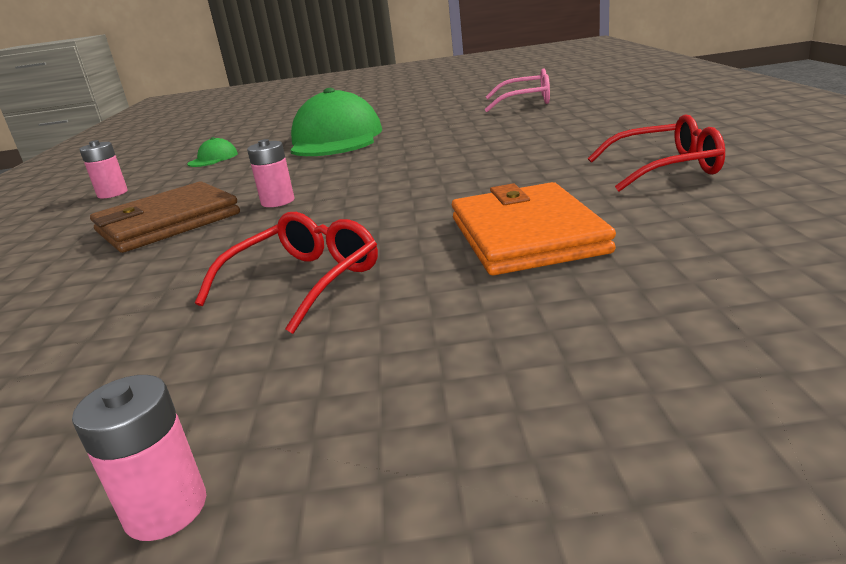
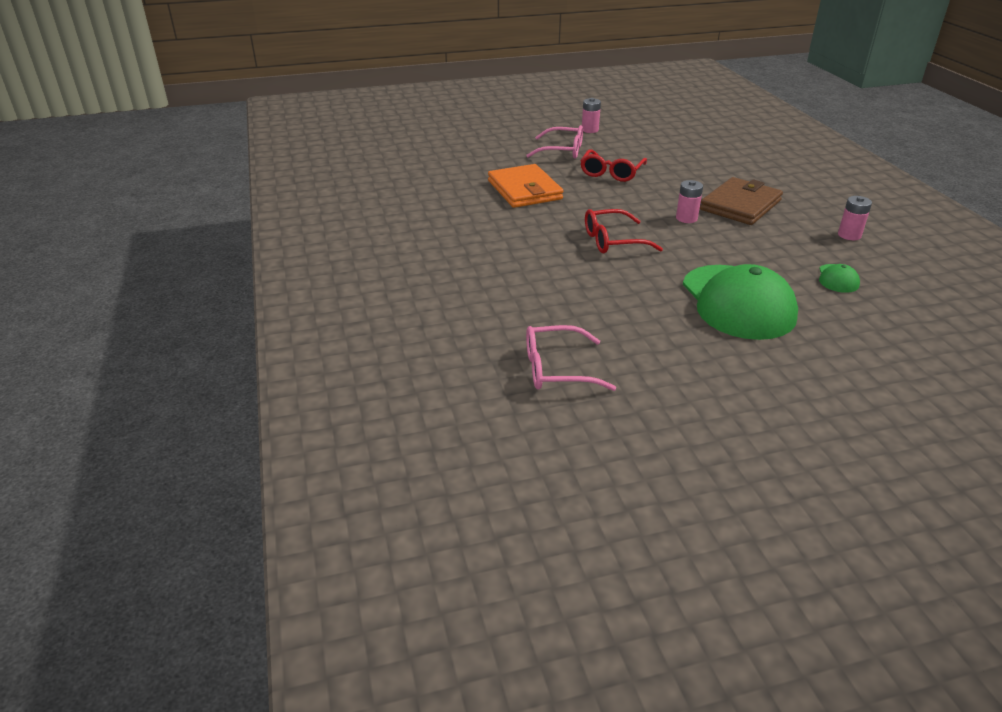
camera: 165 degrees right, 10 degrees up
(373, 364) = (562, 151): none -> pink glasses
(665, 168) = (449, 230): red glasses -> red glasses (613, 241)

